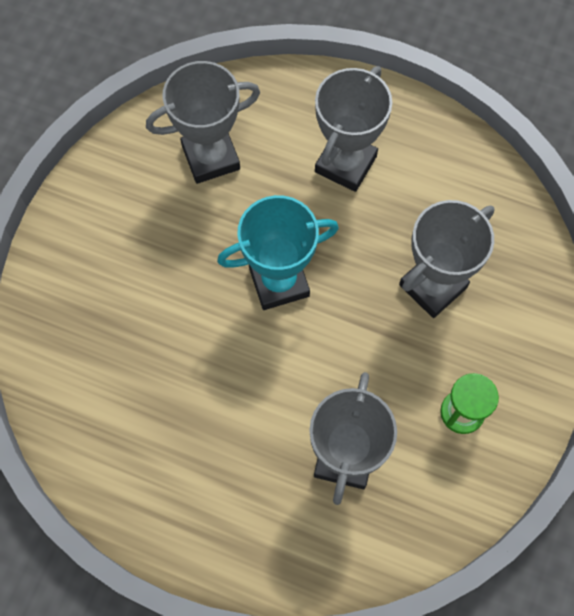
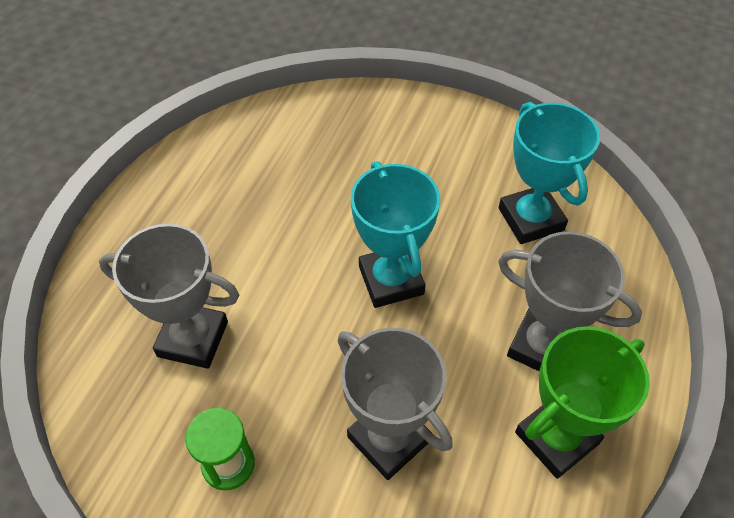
camera: 90 degrees right, 15 degrees down
(211, 157) = (530, 219): grey trophy -> turquoise trophy
(425, 164) = (556, 438): none -> green trophy

